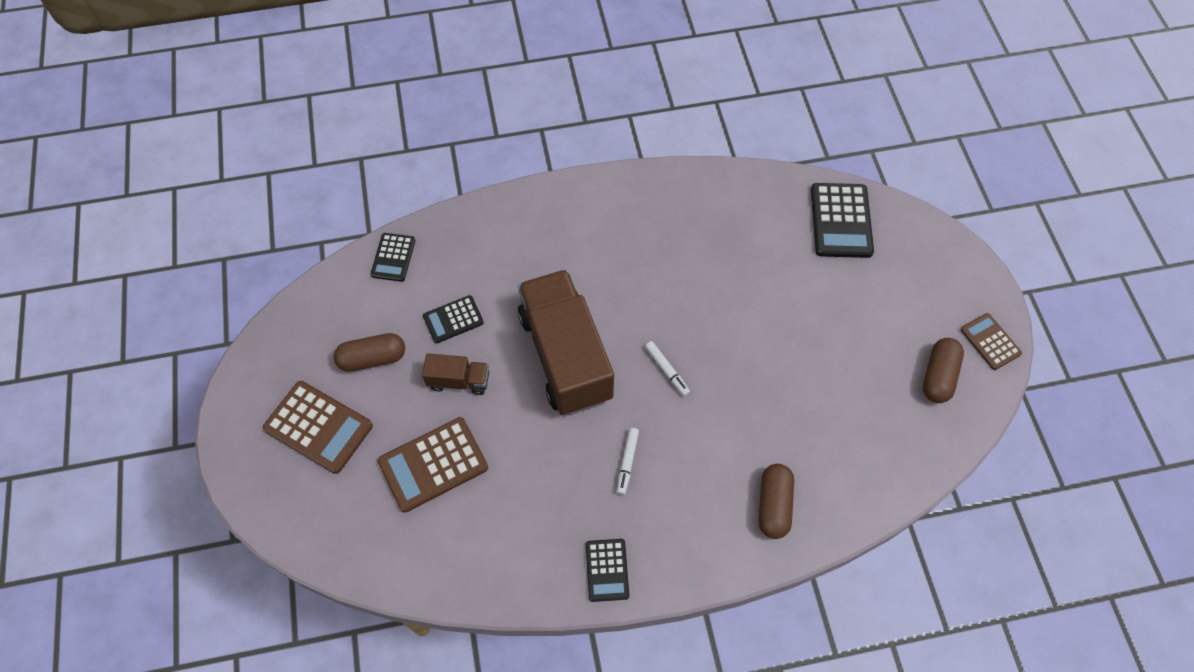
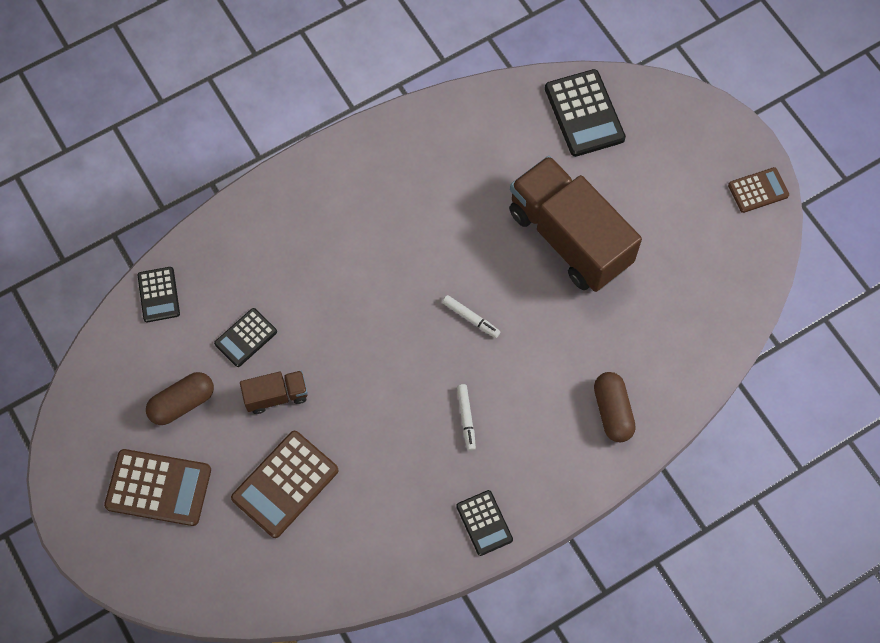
camera: 20 degrees left, 5 degrees up
(565, 356) = (369, 337): brown truck -> brown truck (569, 238)
(938, 376) = (721, 239): brown capsule -> none
(990, 342) = (758, 190): brown calculator -> brown calculator turned 120 degrees clockwise

